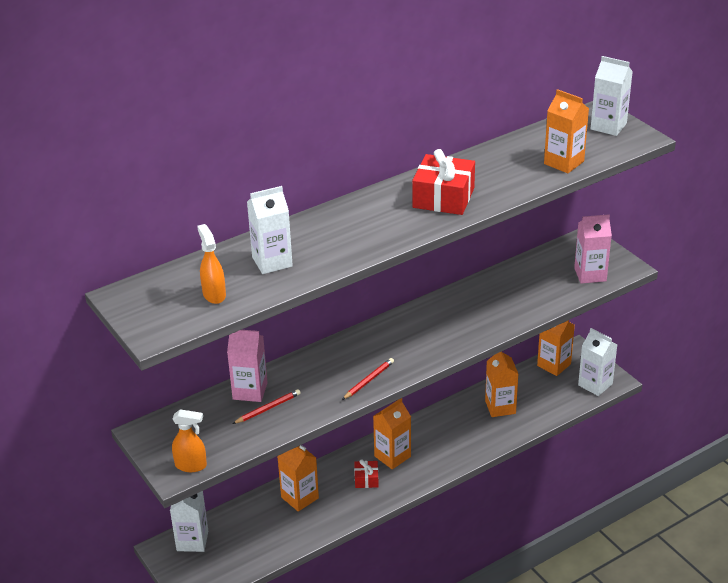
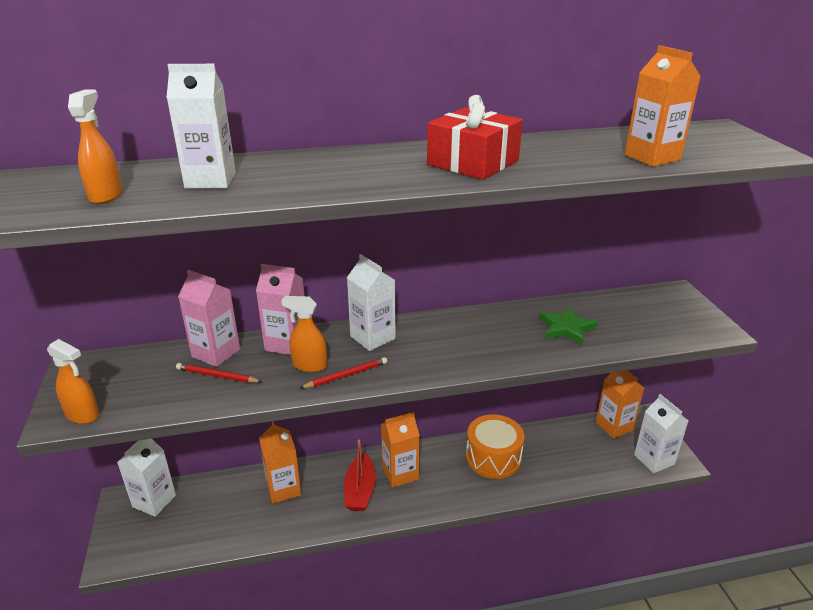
camera: 20 degrees right, 5 degrees down
(268, 408) = (217, 376): red pencil -> red pencil turned 150 degrees counterclockwise
(334, 380) = (309, 365): none -> orange spray bottle
(366, 479) = (360, 490): red gift -> red boat
(464, 420) = (493, 457): none -> orange drum
(500, 407) = (538, 454): orange carton -> none
(514, 295) = (566, 328): none -> green star
(590, 274) = (668, 327): pink carton -> pink carton (286, 344)
(608, 126) = (728, 138): white carton -> white carton (372, 337)

